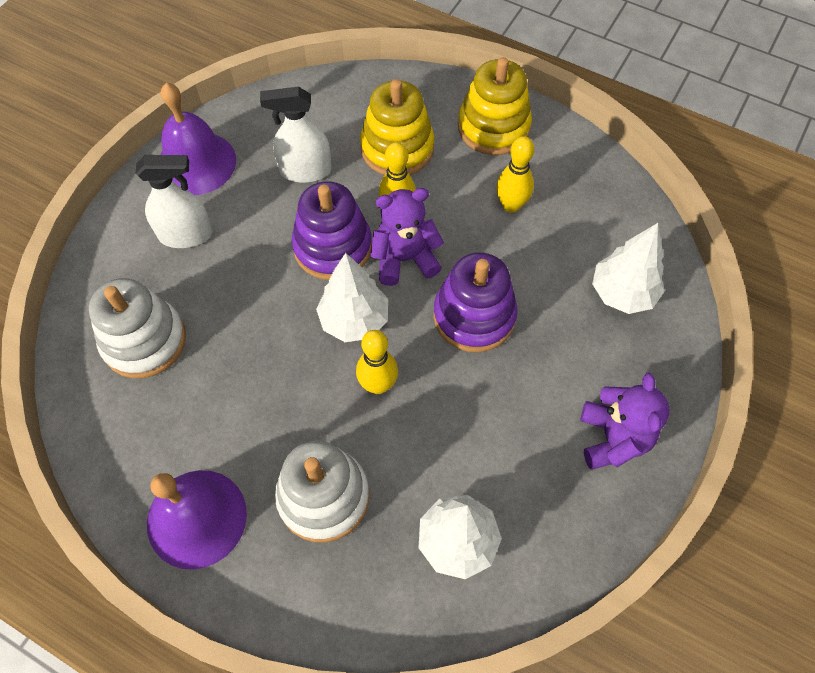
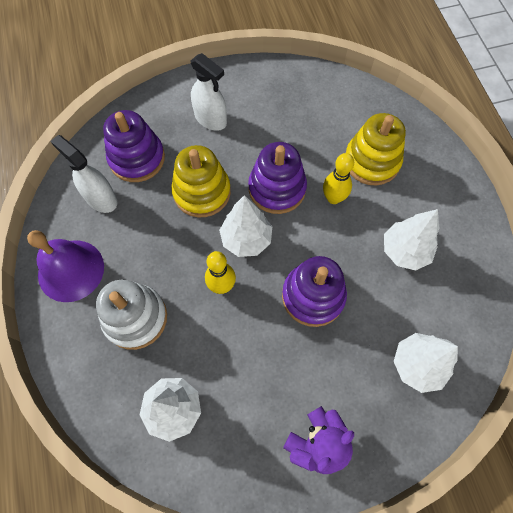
camera: 45 degrees right, 5 degrees up
(144, 341) = (137, 158): white stacking toy -> purple stacking toy
(196, 163) = (254, 84): purple bell -> none
(305, 170) = (306, 133): white spray bottle -> white spray bottle (101, 198)
(405, 259) = (308, 229): purple teddy bear -> none
(493, 127) = (444, 195): yellow stacking toy -> yellow stacking toy (202, 192)
(511, 205) = (404, 251): yellow bowling pin -> white tree

